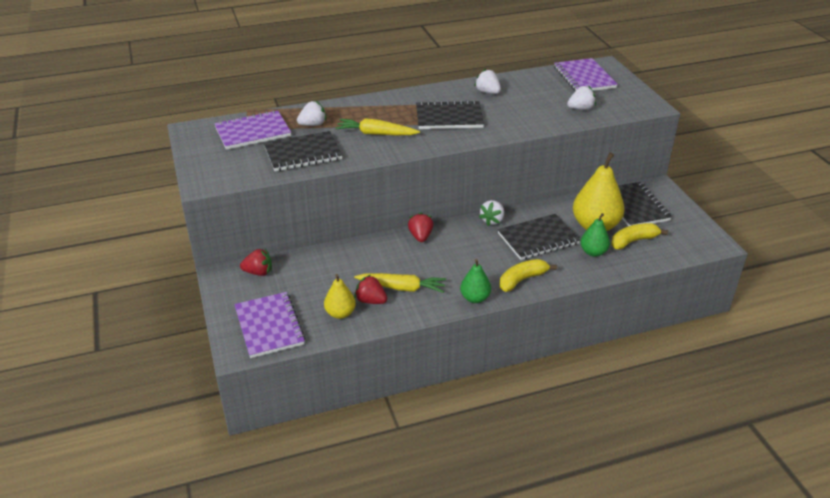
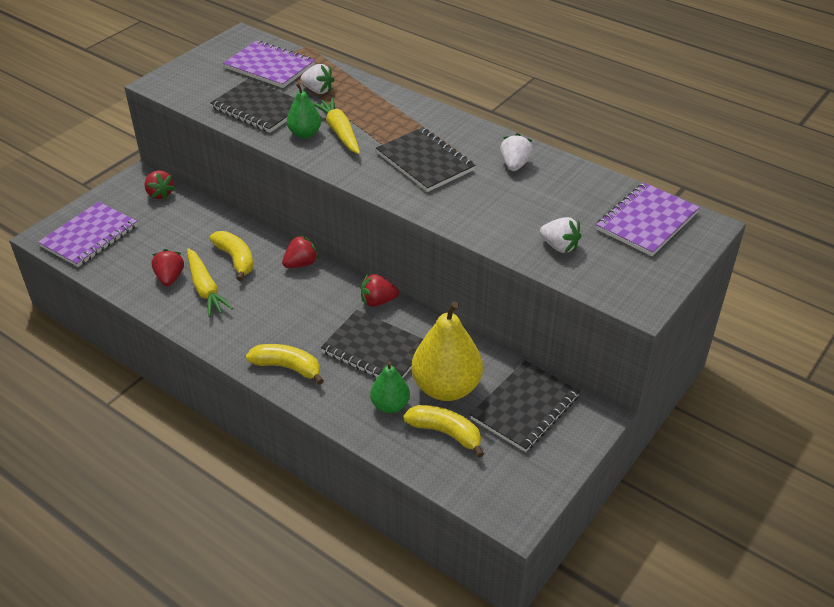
camera: 55 degrees right, 5 degrees up
(340, 313) = (137, 268): yellow pear -> none
(383, 263) = (236, 259): none -> yellow banana
(475, 298) = (228, 345): green pear -> green pear (305, 134)
(492, 220) = (378, 301): white strawberry -> red strawberry

